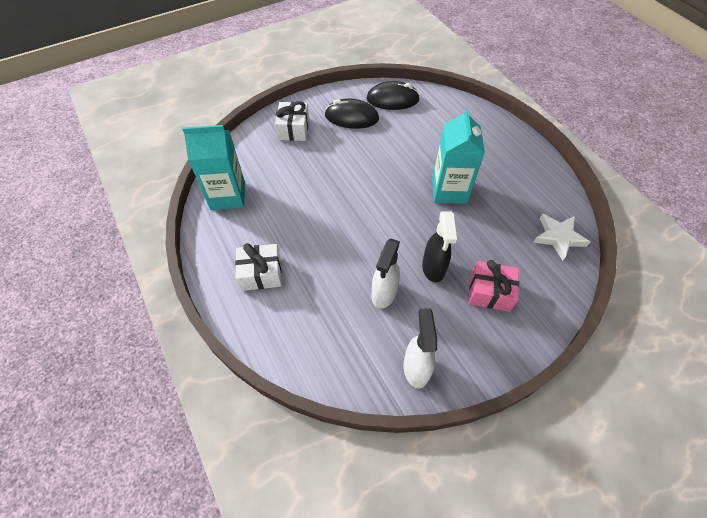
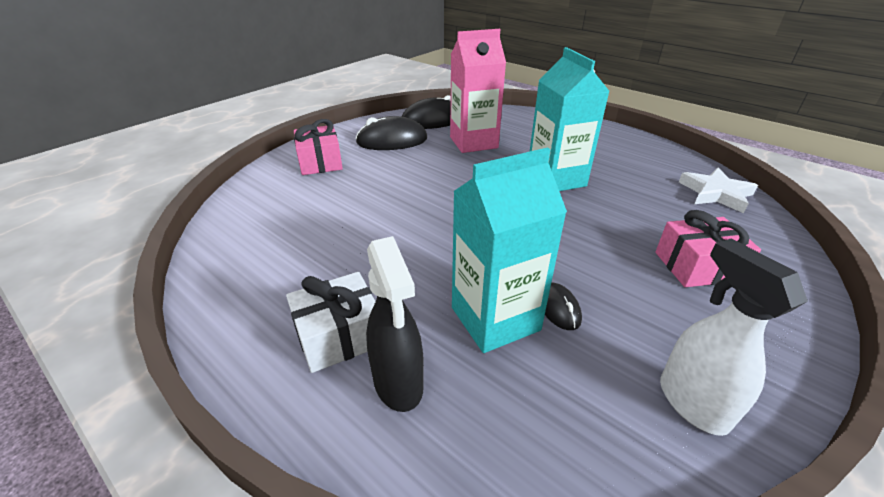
camera: 20 degrees left, 20 degrees down
(228, 196) = (243, 247): turquoise carton -> turquoise carton (495, 319)
(293, 129) = (320, 162): white gift -> pink gift
(384, 294) = (558, 308): white spray bottle -> black mouse
(411, 134) = (473, 142): none -> pink carton
(433, 268) = (602, 259): black spray bottle -> black spray bottle (398, 383)

